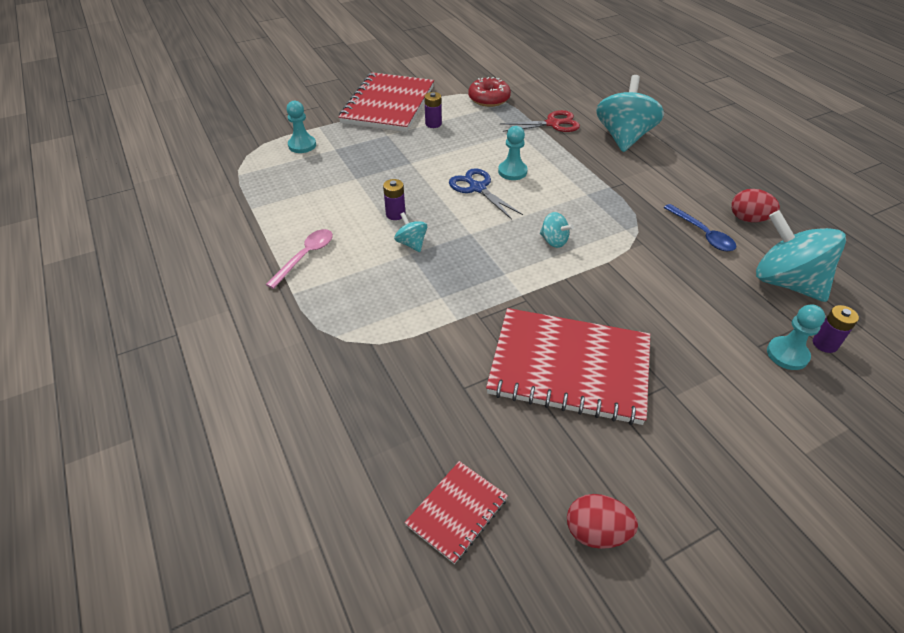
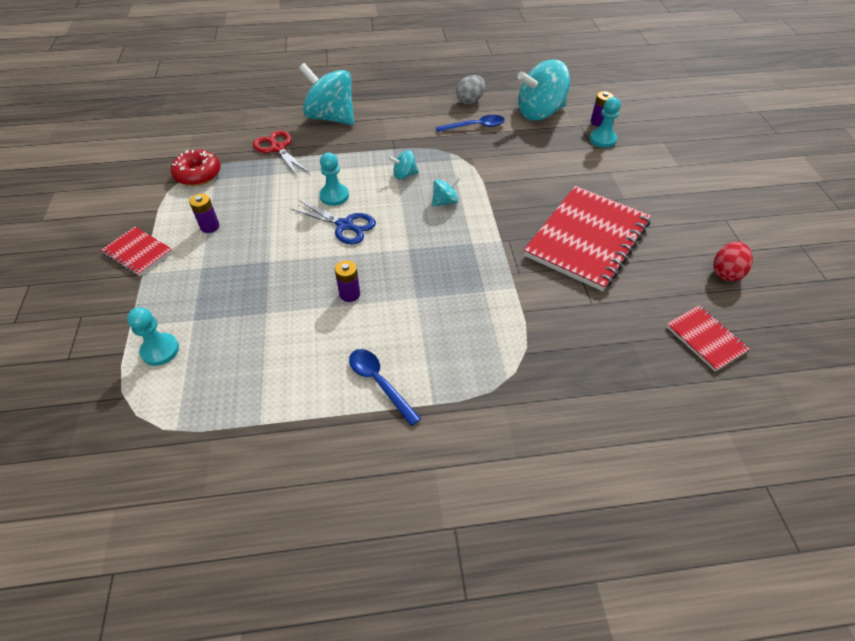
camera: 70 degrees left, 5 degrees up
(305, 256) = (379, 383): pink spoon -> blue spoon
(388, 105) = (138, 252): red notebook -> red notebook, size x0.48
(411, 243) = (402, 293): turquoise spinning top -> turquoise spinning top (404, 175)
(477, 188) = (344, 225): blue scissors -> blue scissors turned 135 degrees counterclockwise
(552, 124) = (278, 148): red scissors -> red scissors turned 45 degrees counterclockwise
(748, 219) = (470, 101): red egg -> grey egg

